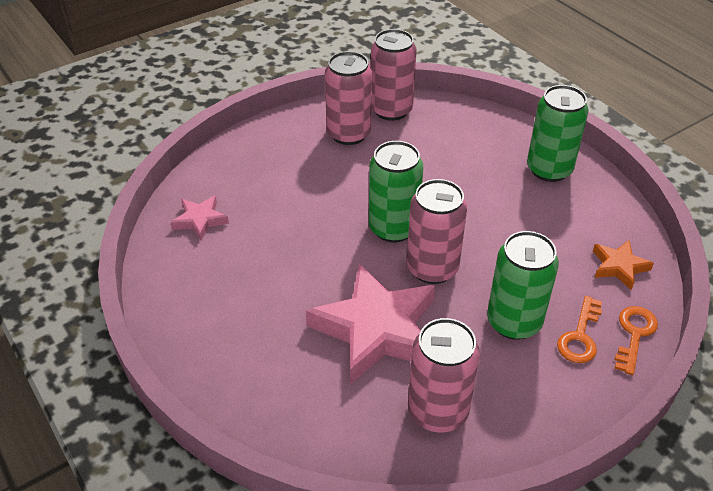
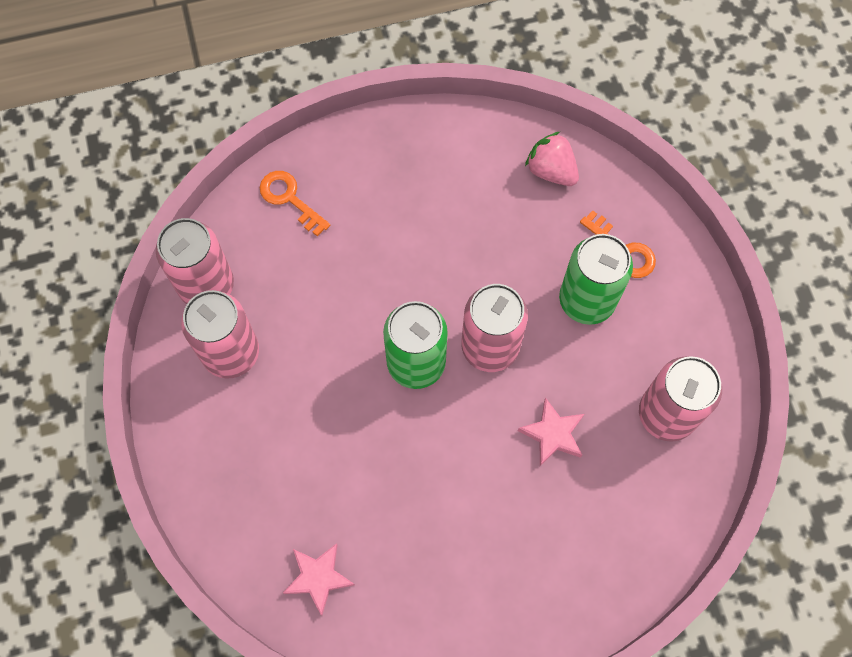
camera: 70 degrees left, 25 degrees up
(376, 329) = (553, 434): pink star -> pink star, size x0.47
(549, 169) = (388, 163): green can -> none
(619, 267) = (551, 170): orange star -> pink strawberry
(634, 334) = (636, 203): orange key -> orange key (289, 199)

